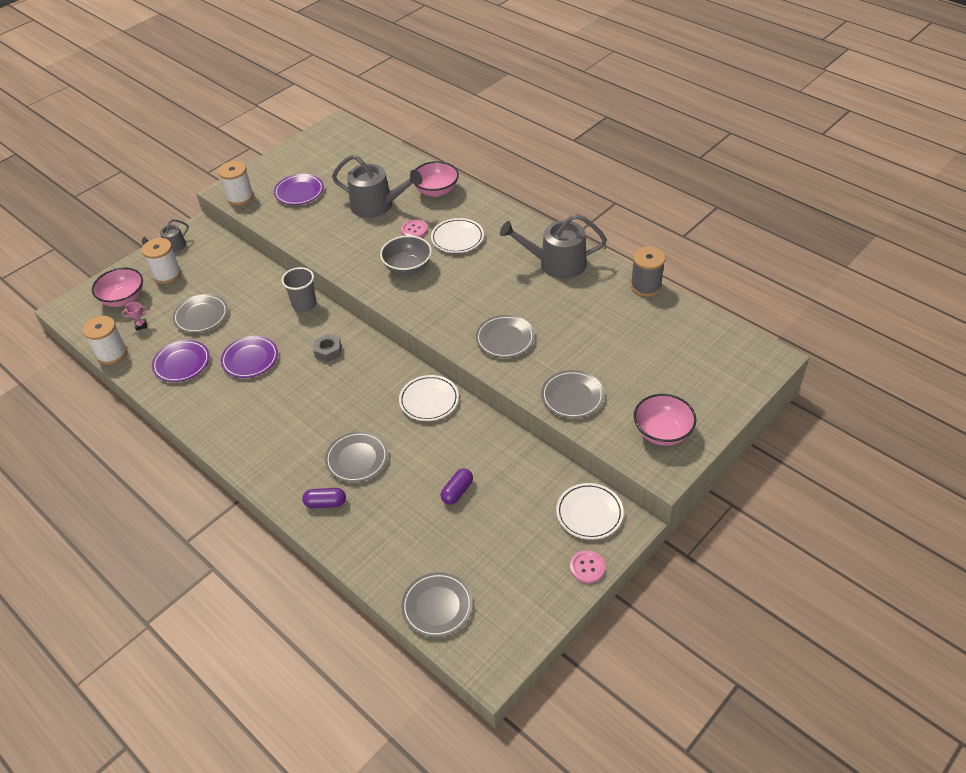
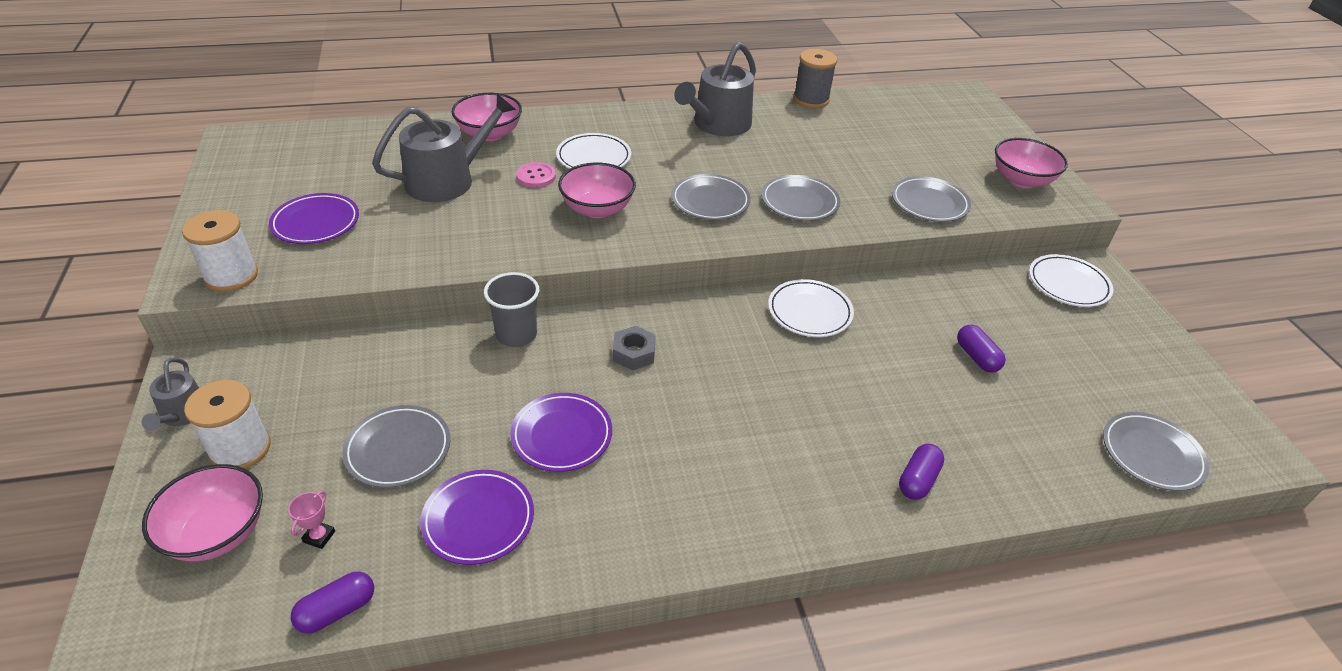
camera: 60 degrees left, 5 degrees down
(112, 353) = (337, 610): white spool -> purple capsule
(357, 459) = (859, 415): grey plate -> grey plate (710, 201)
(408, 268) = (597, 209): grey bowl -> pink bowl
(587, 567) = (1143, 319): pink button -> none

